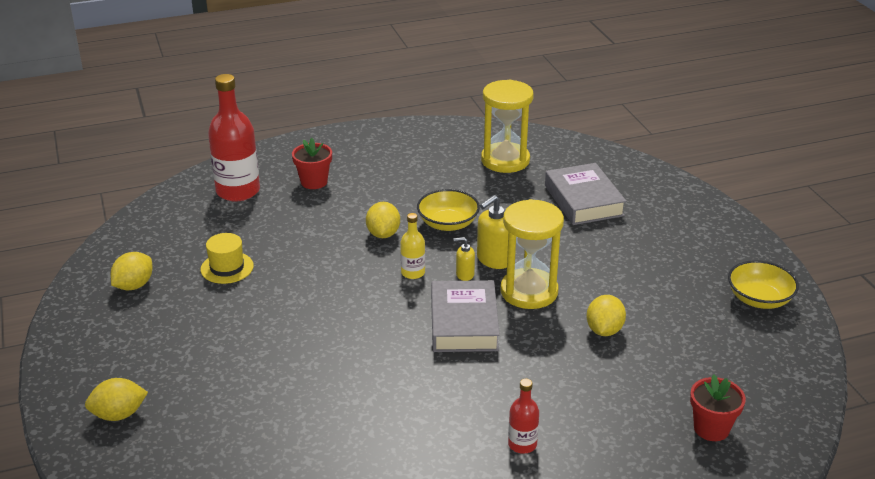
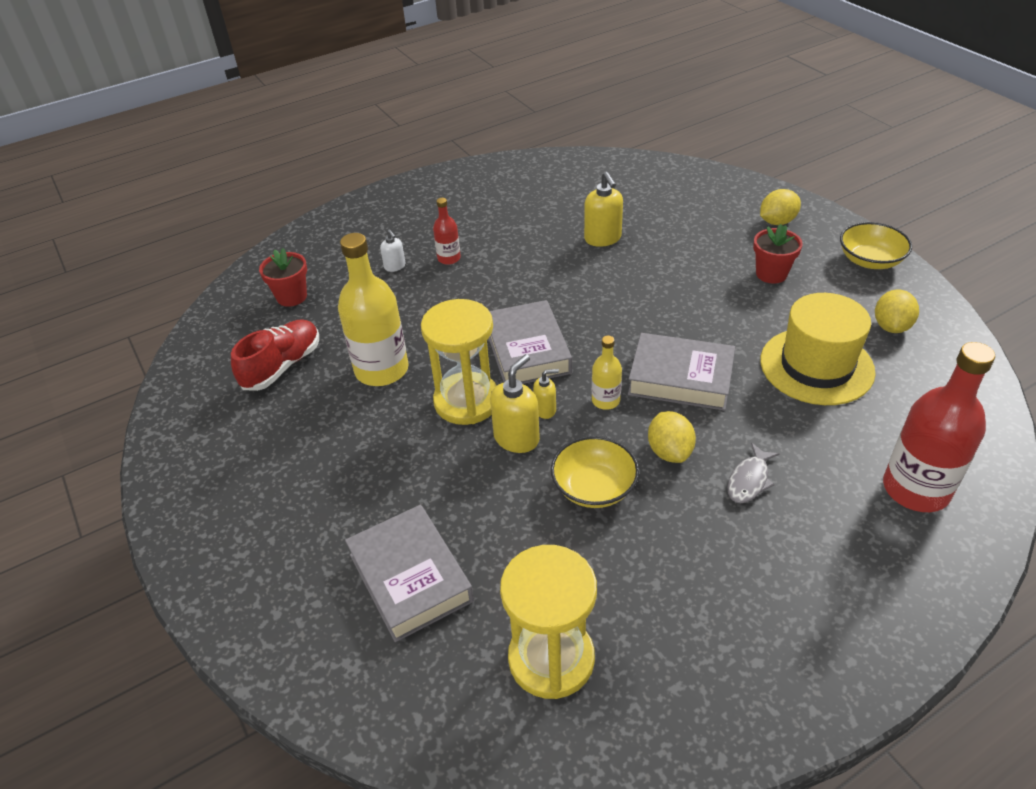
camera: 170 degrees right, 10 degrees up
(227, 268) = (816, 366): yellow hat -> yellow hat, size x1.80
(314, 182) = (825, 532): red flower pot -> red flower pot (771, 274)
(330, 434) = (603, 238): none -> yellow soap dispenser
(339, 211) = (749, 480): none -> grey fish
(342, 278) = (680, 378): none -> grey book
(589, 446) = (395, 266): none -> white soap dispenser
(604, 330) = (381, 370): yellow lemon -> yellow bottle
(703, 351) = (282, 366): none -> red shoe
(759, 299) = (201, 442): yellow bowl -> yellow bowl (870, 260)

